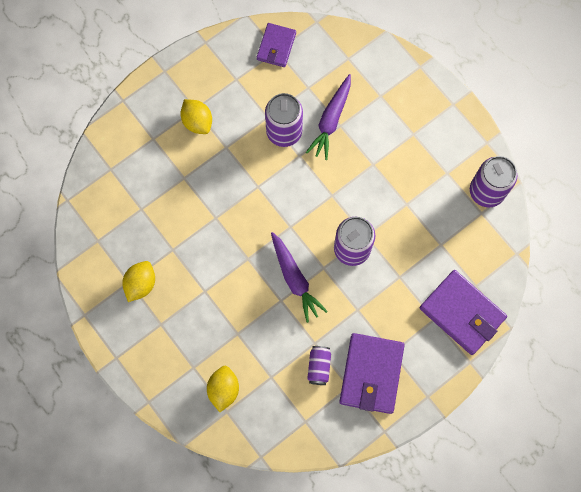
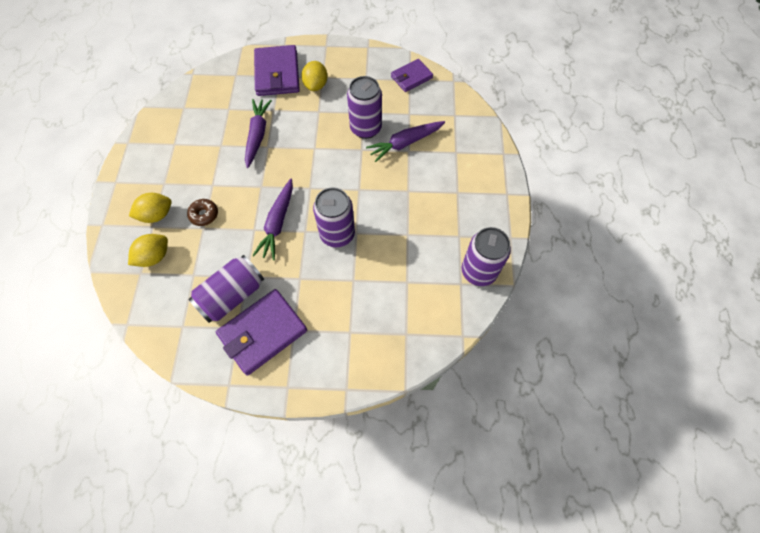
camera: 40 degrees right, 10 degrees down
(141, 284) = (179, 150): yellow lemon -> yellow lemon (157, 215)
(196, 214) = (257, 135): none -> purple carrot
(226, 322) = (204, 215): none -> brown donut
(319, 366) = (232, 295): purple can -> purple can, size x1.82
(462, 313) = (376, 345): purple wallet -> purple wallet (277, 74)

